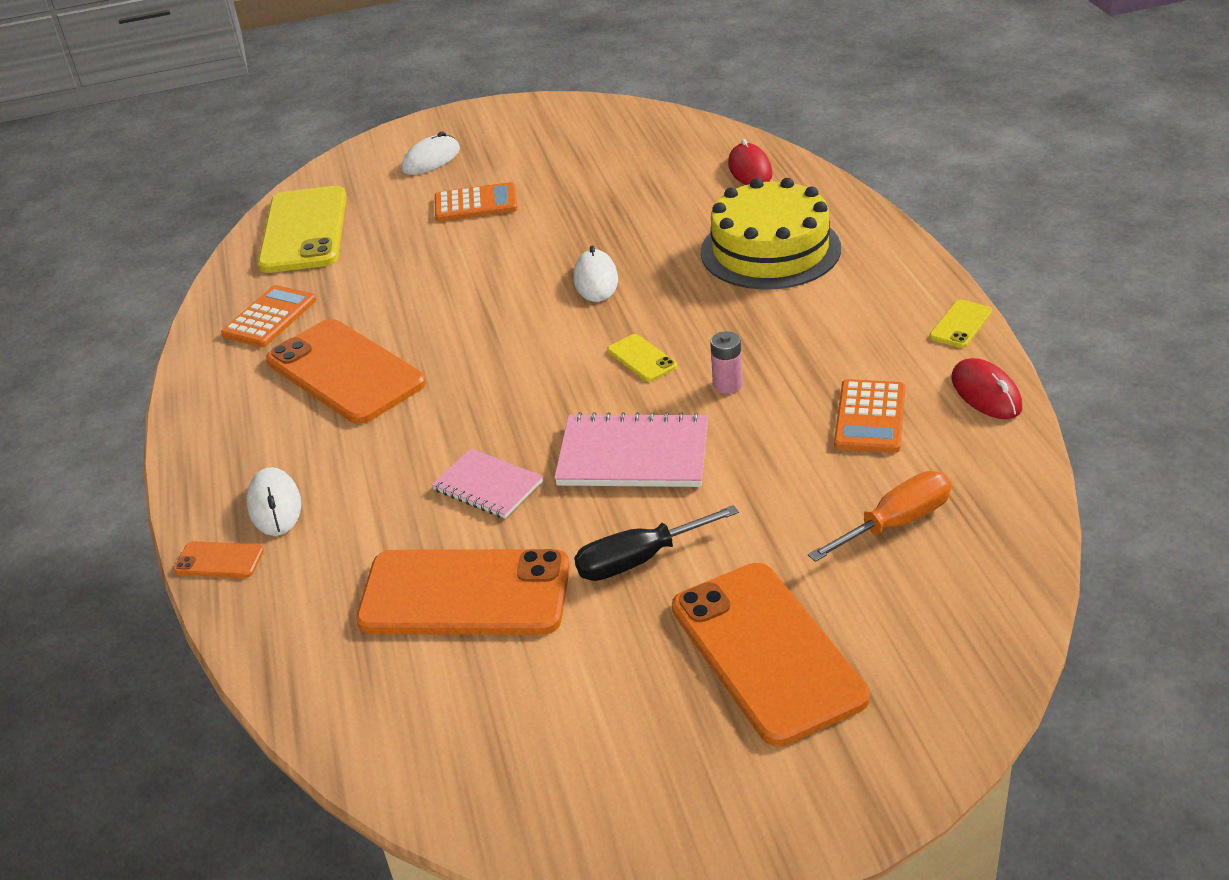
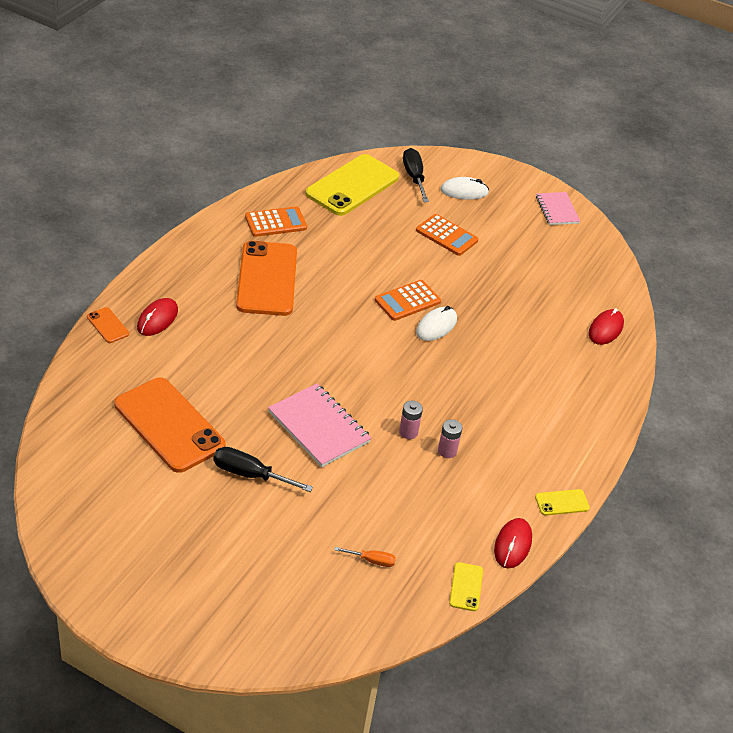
camera: 35 degrees right, 5 degrees up
(275, 505) = (157, 319): white mouse -> red mouse
(359, 182) = (414, 177): none -> black screwdriver
(488, 486) = (243, 386): pink notebook -> pink notebook (557, 210)
(641, 358) = (393, 385): yellow phone -> yellow phone (466, 587)
(767, 652) = (237, 559): orange phone -> none
(770, 250) = (540, 382): yellow cake -> none
(791, 369) = (447, 451): none -> pink battery
(870, 417) = (442, 506): orange calculator -> orange calculator (407, 301)
(896, 523) = (372, 561): orange screwdriver -> orange screwdriver, size x0.56

